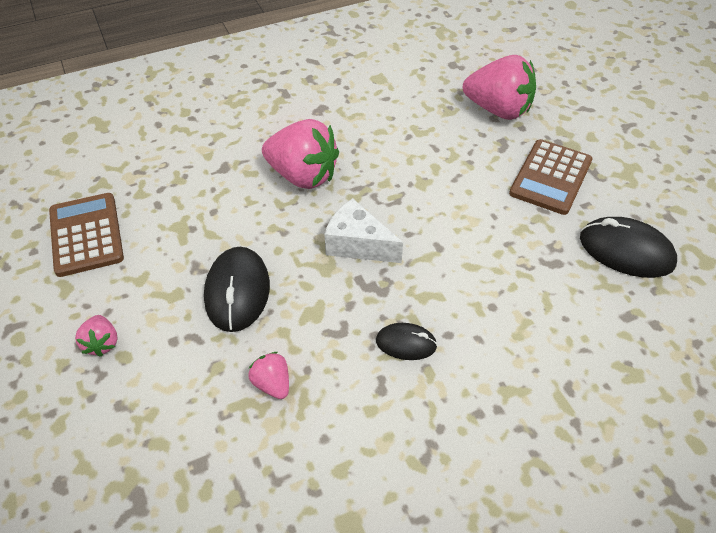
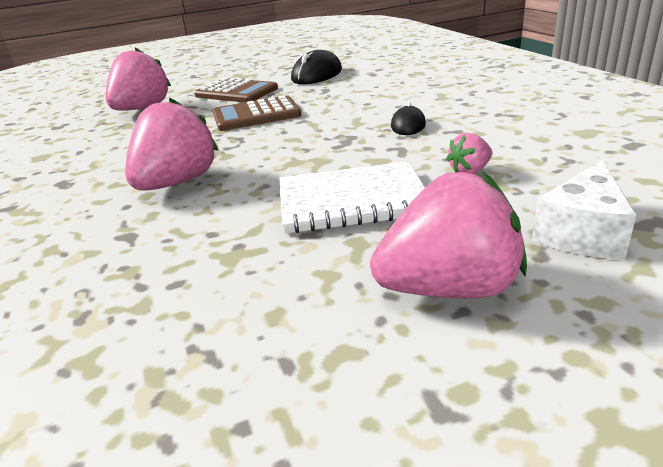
camera: 85 degrees left, 20 degrees down
(86, 235) = (218, 352): brown calculator -> brown calculator (256, 115)
(102, 343) = (449, 288): pink strawberry -> pink strawberry, size x2.10
(237, 291) = (352, 201): black mouse -> white notebook
(357, 244) = (292, 149): white cheese -> white cheese (582, 233)

